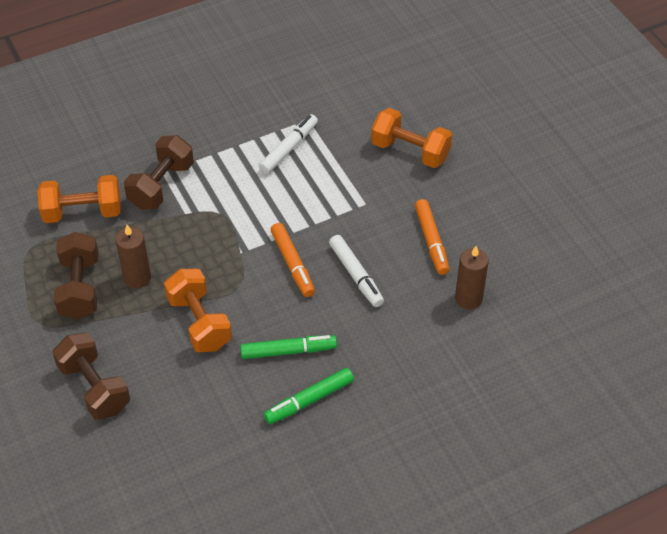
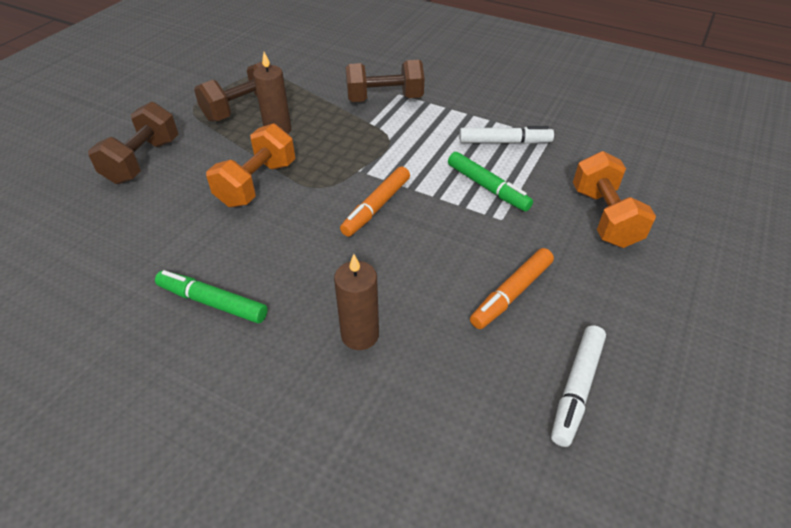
camera: 55 degrees right, 5 degrees down
(83, 212) = (319, 78): orange dumbbell -> none
(288, 351) = (267, 255): green marker -> green marker (487, 187)
(356, 275) = (405, 257): white marker -> white marker (576, 388)
(468, 298) = (466, 372): brown candle -> brown candle (360, 335)

